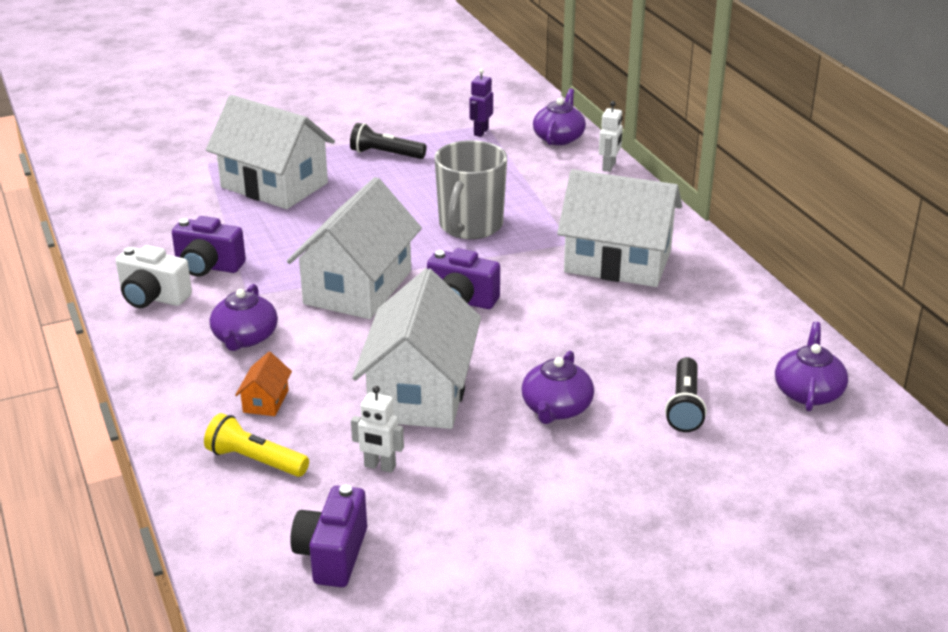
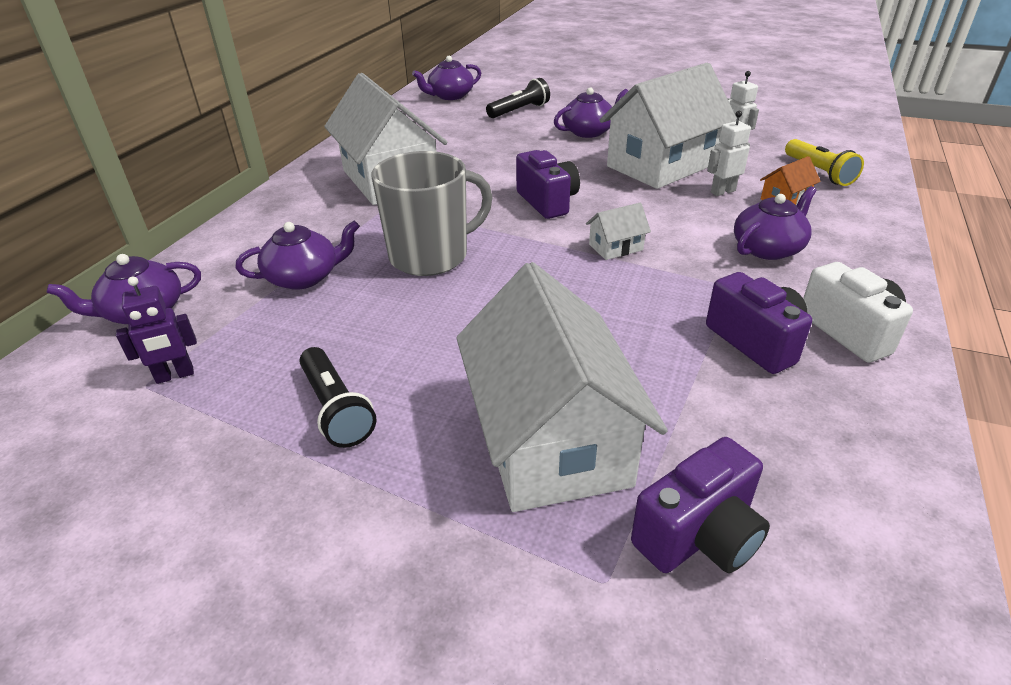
camera: 135 degrees left, 5 degrees up
(332, 555) = (799, 126): purple camera -> purple camera (699, 535)
(358, 287) = (615, 247): white house -> white house, size x0.40
(518, 184) = (304, 277): none -> purple teapot
(609, 167) = (201, 252): white robot -> white robot (722, 191)

